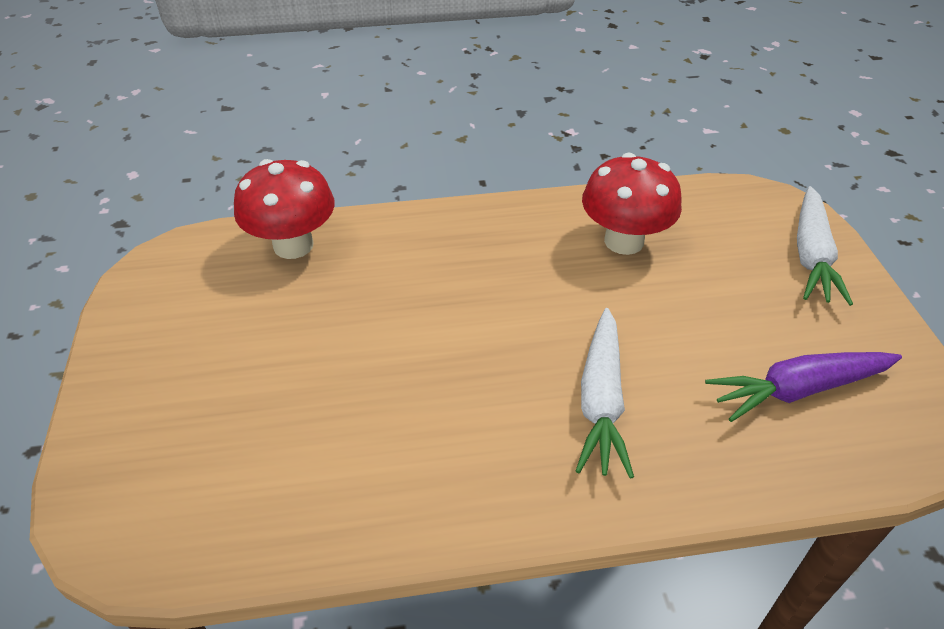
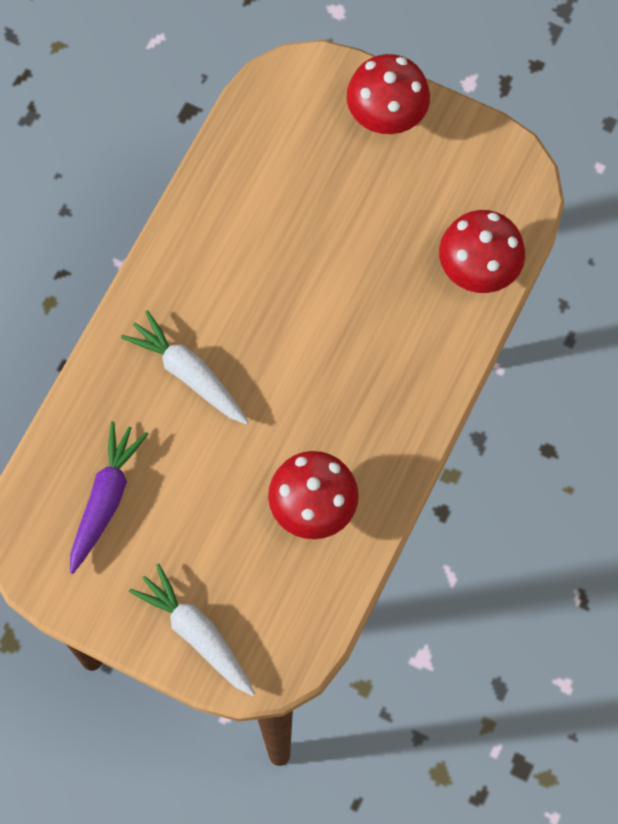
camera: 125 degrees right, 25 degrees up
(136, 400) = (386, 116): none -> red mushroom

